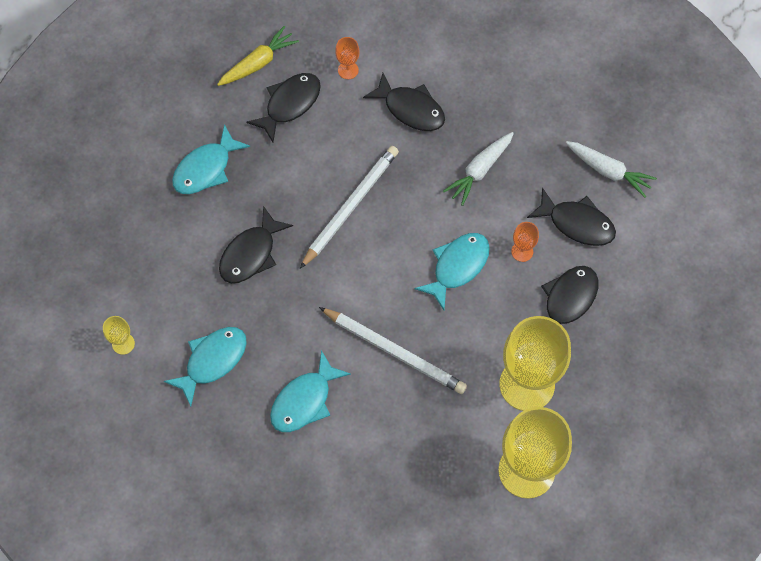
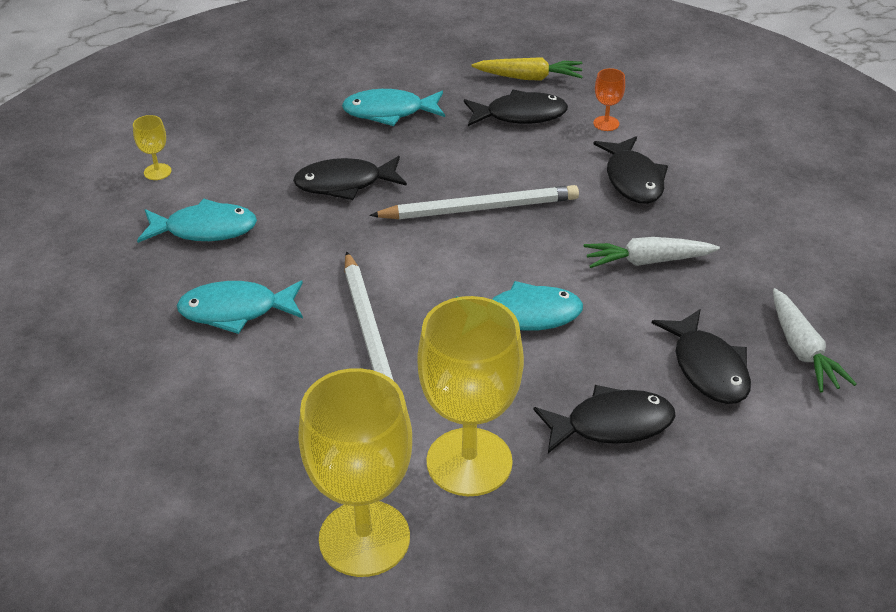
camera: 45 degrees right, 25 degrees down
(522, 251) = (612, 349): orange goblet -> none

